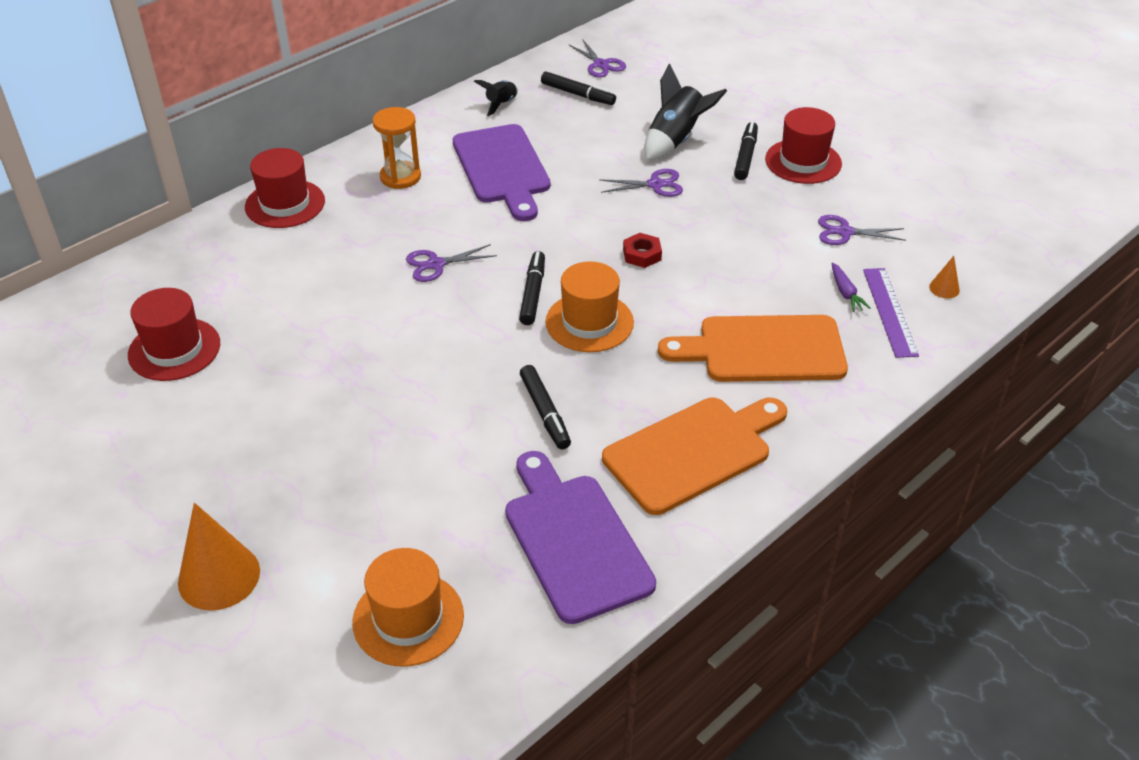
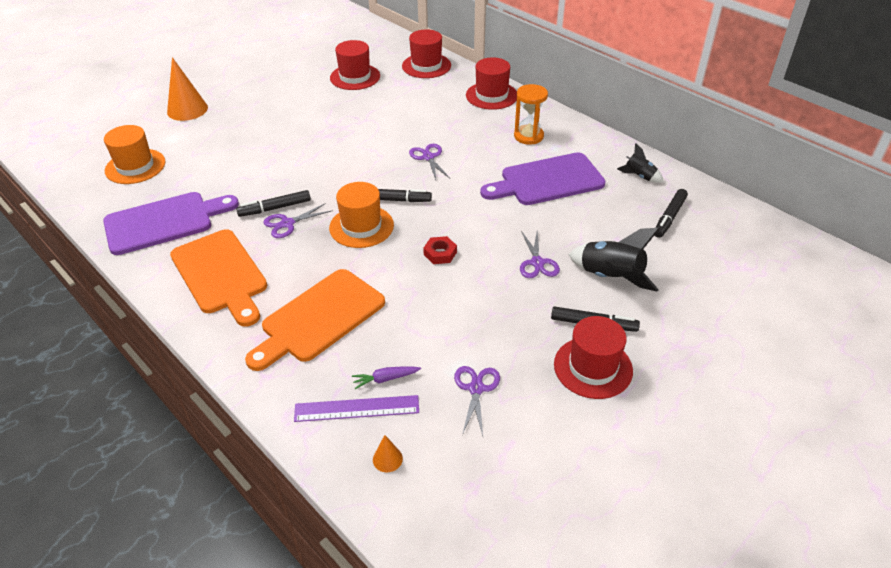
camera: 90 degrees right, 0 degrees up
(167, 267) = (426, 66): none -> red hat
(601, 64) = (727, 231): purple scissors -> purple scissors (287, 223)
(763, 349) = (319, 318): orange cutting board -> orange cutting board turned 135 degrees counterclockwise

